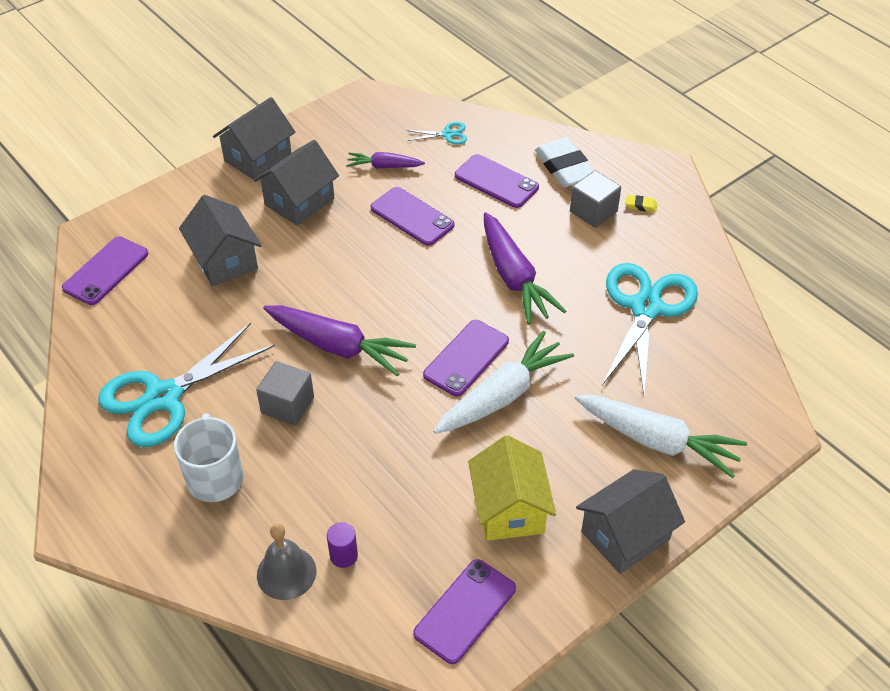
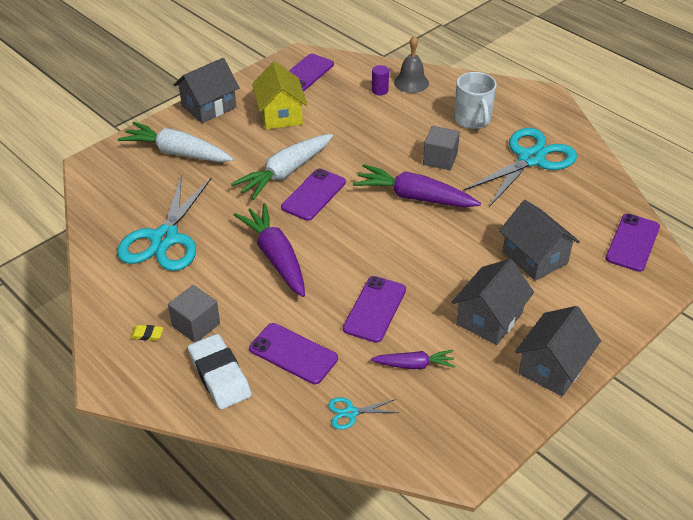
camera: 175 degrees right, 5 degrees down
(412, 216) = (375, 309): purple phone -> purple phone turned 75 degrees clockwise

